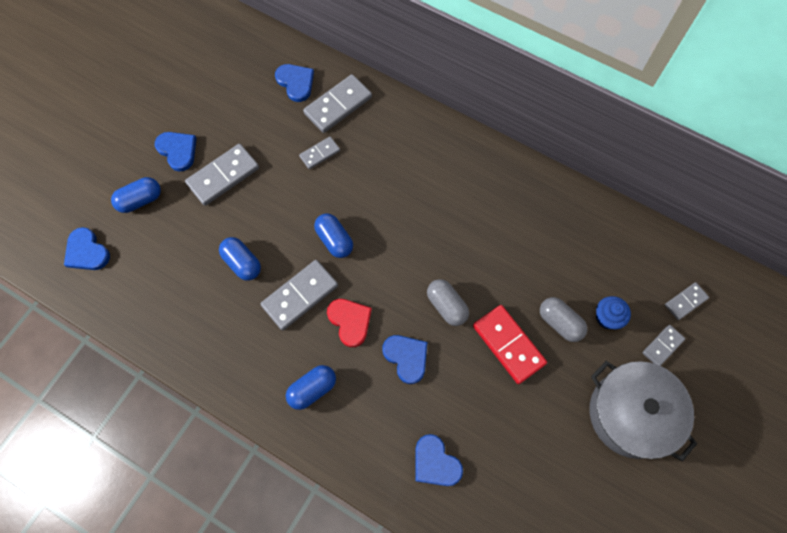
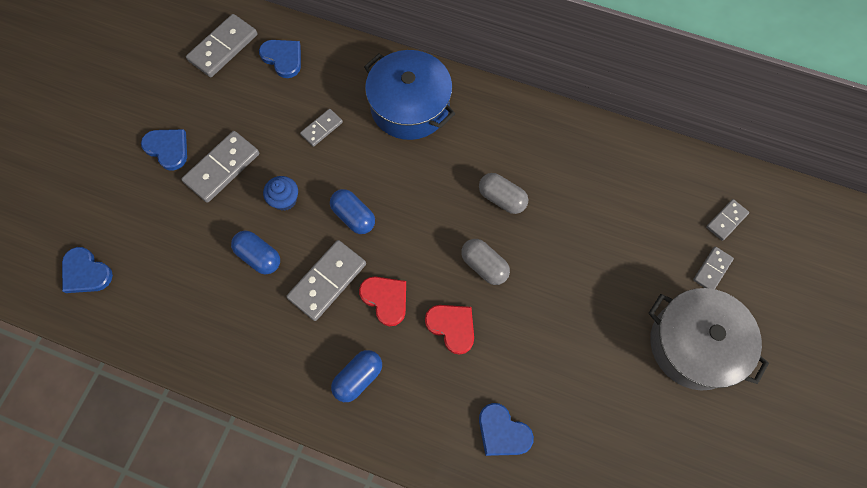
camera: 10 degrees left, 0 degrees up
(140, 200) = (136, 208): blue capsule -> none
(338, 105) = (332, 75): grey domino -> grey domino (223, 47)
(404, 145) = (409, 106): none -> blue pot
(406, 357) = (452, 327): blue heart -> red heart
(508, 345) = (555, 295): red domino -> none
(560, 323) = (604, 263): grey capsule -> grey capsule (502, 198)
(607, 317) = (651, 250): blue cupcake -> blue cupcake (284, 200)

